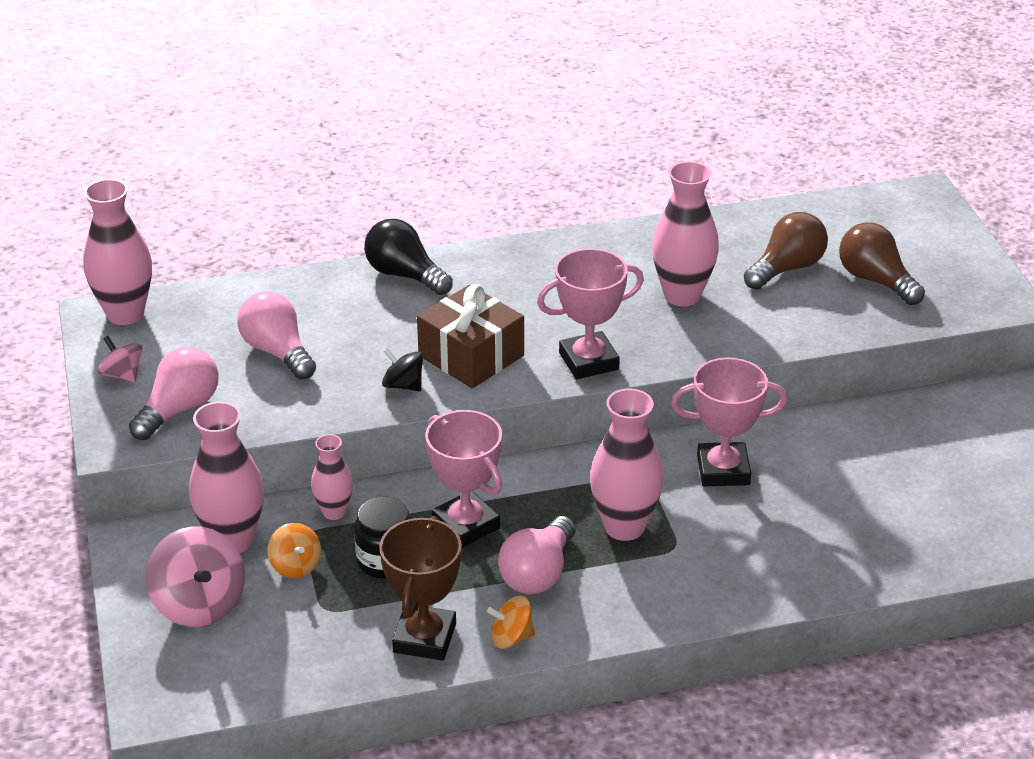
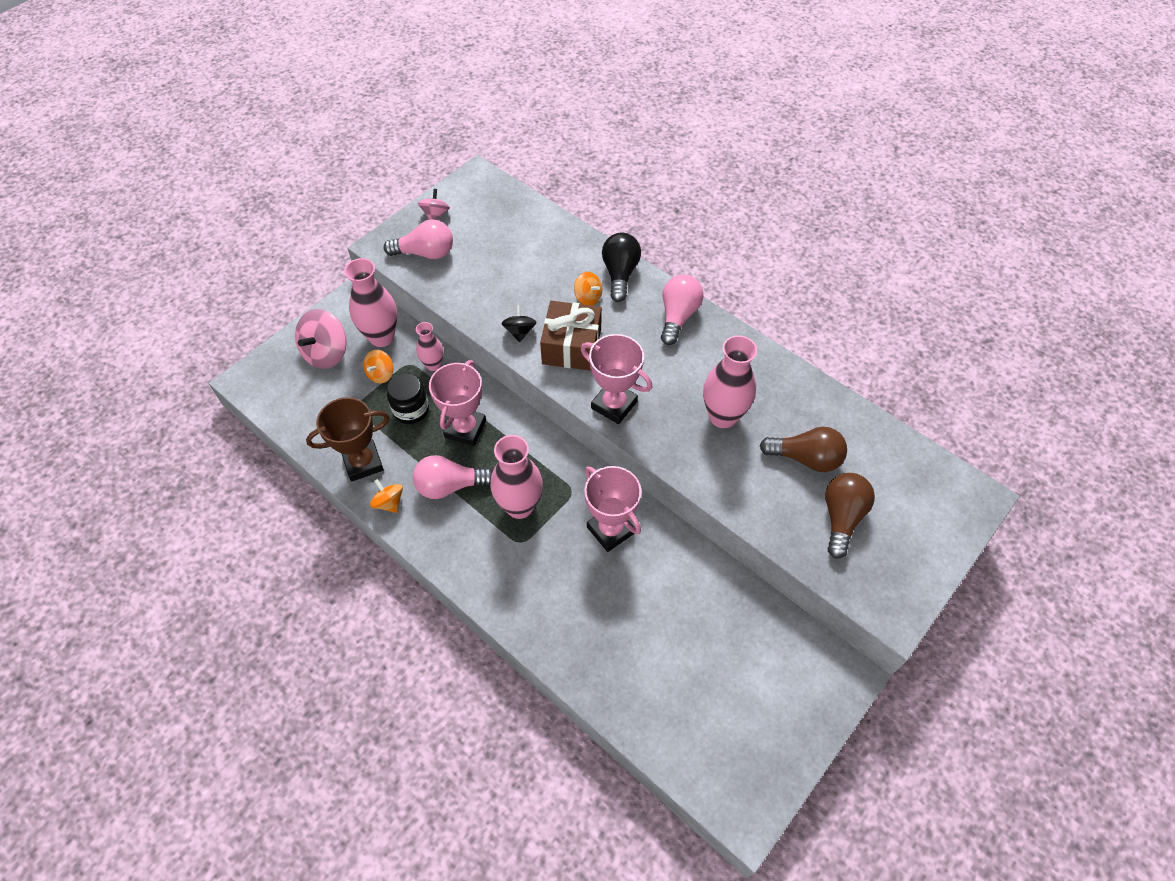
camera: 55 degrees right, 20 degrees up
(125, 314) = (485, 185): pink vase -> none
(277, 352) = (504, 262): pink light bulb -> pink light bulb (678, 316)
(412, 313) = (588, 297): none -> orange spinning top

